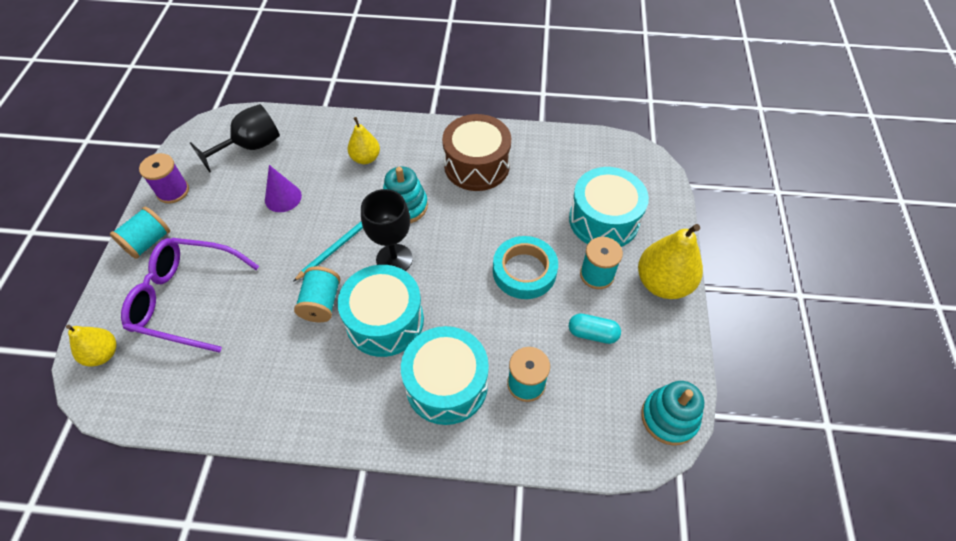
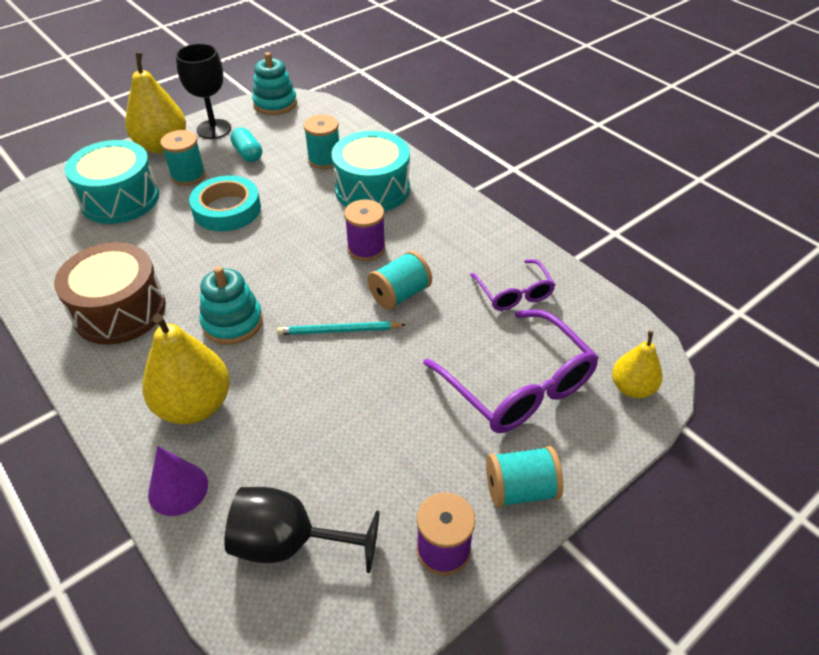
camera: 135 degrees left, 10 degrees down
(237, 370) = (514, 292): none -> purple glasses
(283, 197) = (328, 427): purple cone -> purple cone (178, 489)
(365, 158) = (194, 405): yellow pear -> yellow pear, size x1.68
(385, 321) = (366, 248): turquoise drum -> purple spool
(394, 259) = (303, 285): black goblet -> black goblet (214, 129)

